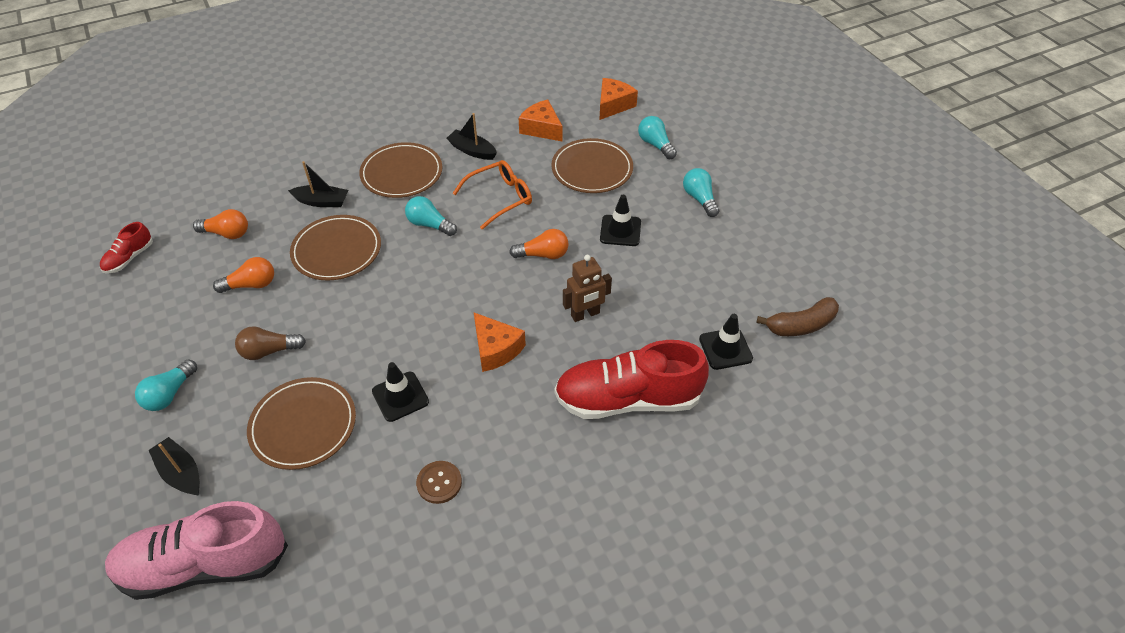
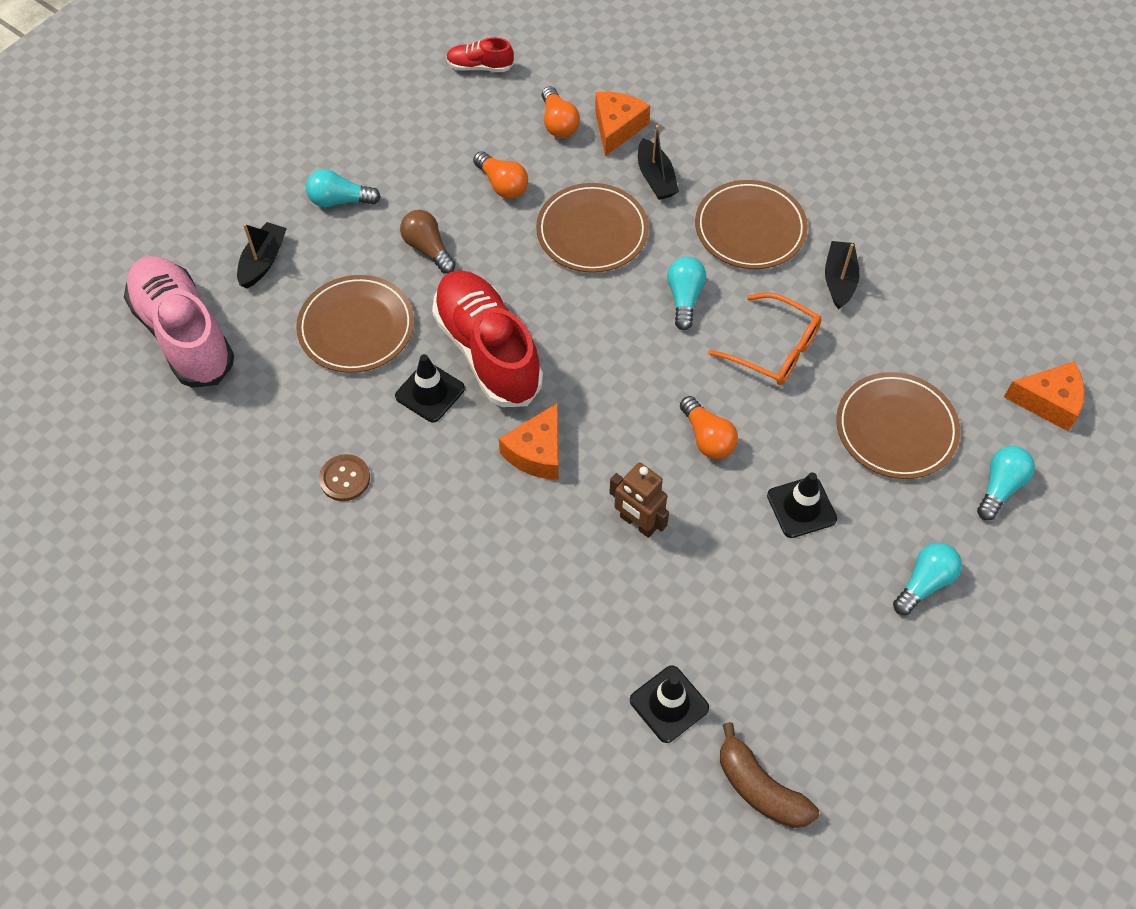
camera: 65 degrees right, 10 degrees up
(541, 128) = (935, 337): orange cheese -> orange cheese (617, 128)
(627, 399) = (535, 618): red shoe -> red shoe (487, 350)

